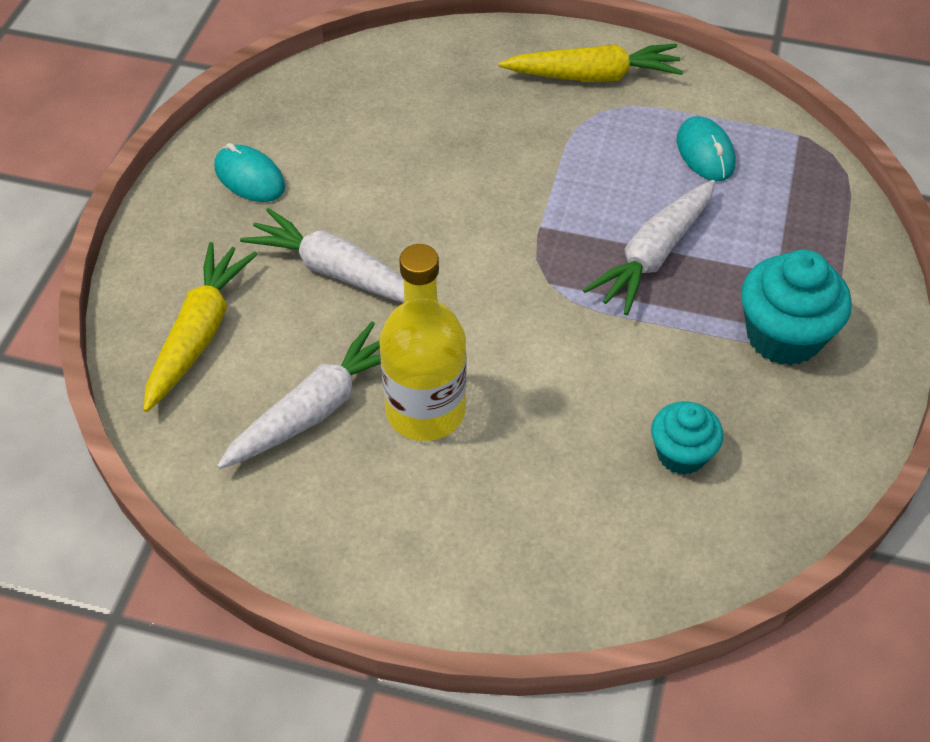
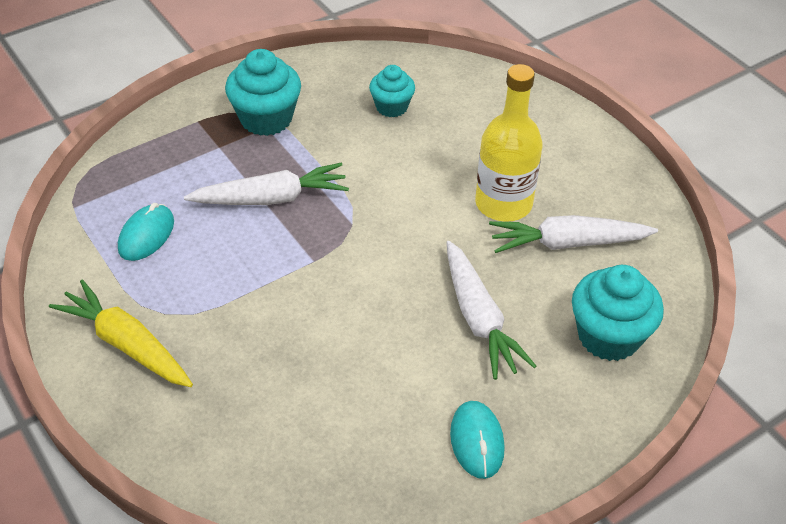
camera: 140 degrees left, 5 degrees down
(199, 333) = (608, 336): yellow carrot -> turquoise cupcake

